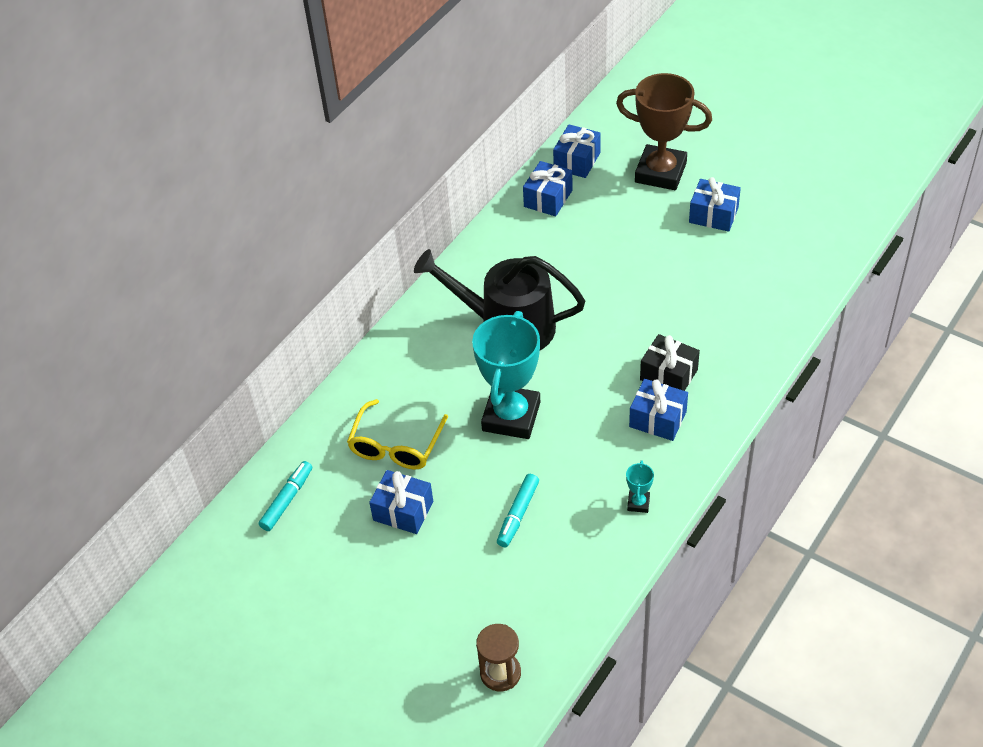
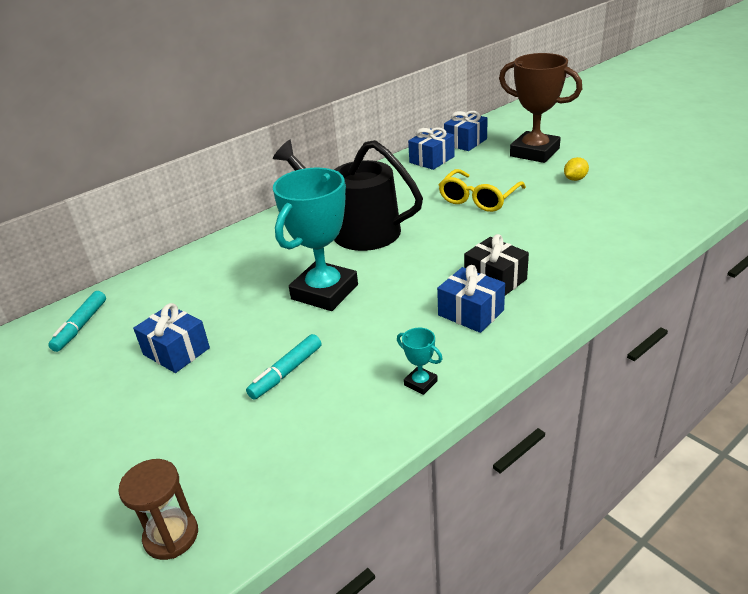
camera: 15 degrees right, 15 degrees down
(287, 500) = (81, 326): turquoise marker -> turquoise marker turned 150 degrees clockwise
(396, 445) = (206, 299): yellow glasses -> yellow glasses (478, 199)
(638, 503) = (420, 383): turquoise trophy -> turquoise trophy turned 75 degrees counterclockwise
(713, 215) = (575, 179): blue gift -> yellow lemon

